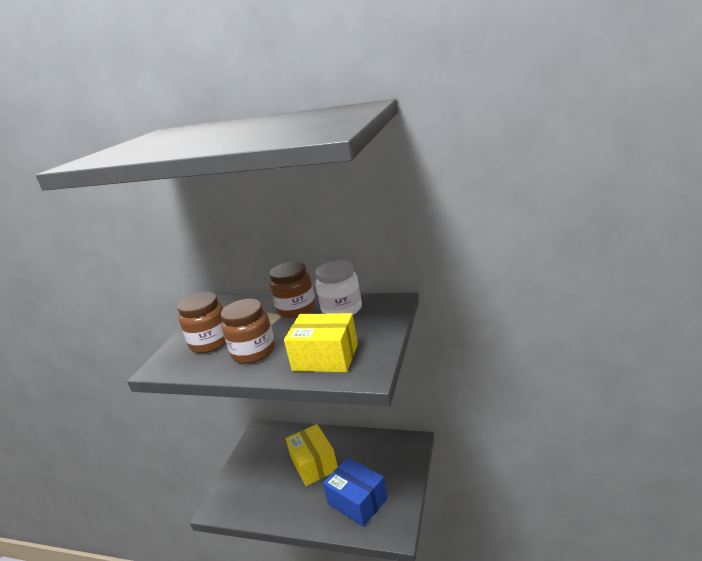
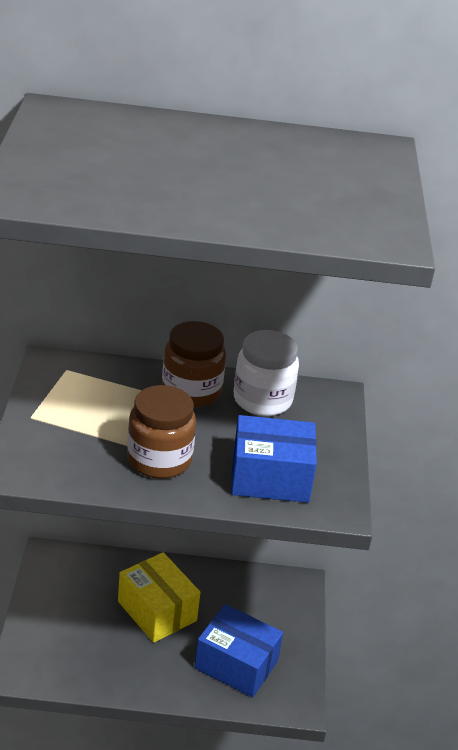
camera: 20 degrees left, 10 degrees up
(210, 342) = (80, 437): brown jar -> none
(325, 357) = (270, 478): yellow box -> blue box

